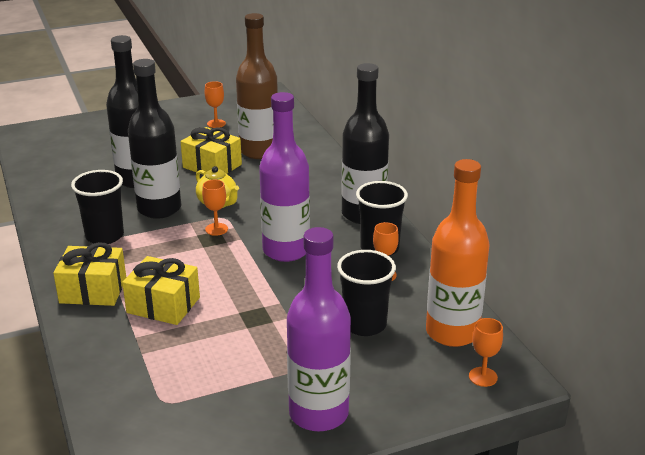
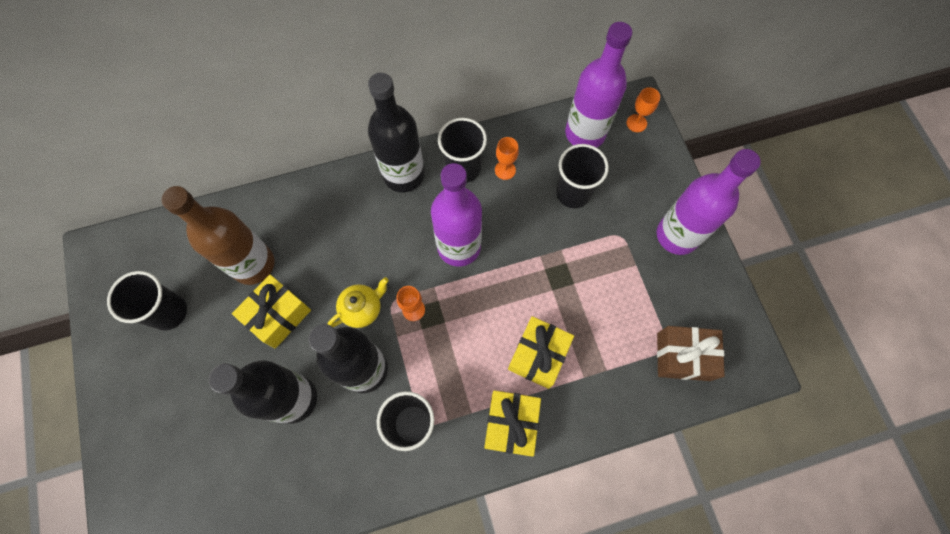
camera: 85 degrees left, 40 degrees up
(151, 416) = (683, 356): none -> brown gift
(216, 123) = (169, 312): orange goblet -> black cup
(452, 332) = (585, 133): orange bottle -> purple bottle

